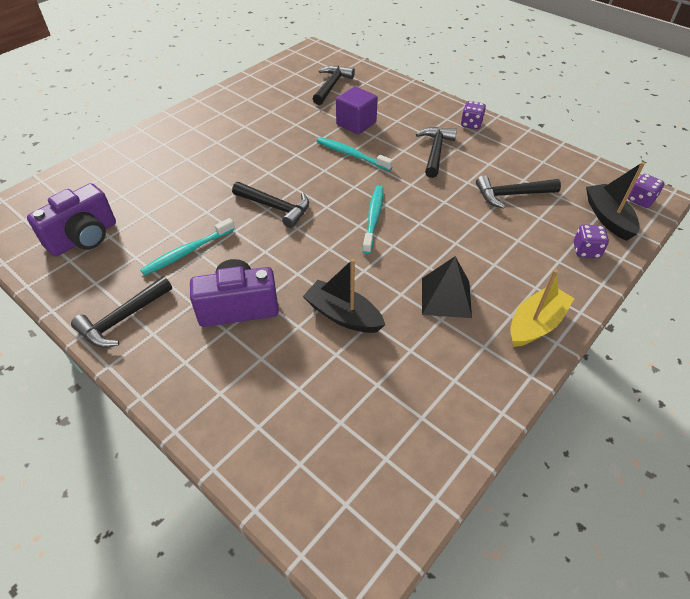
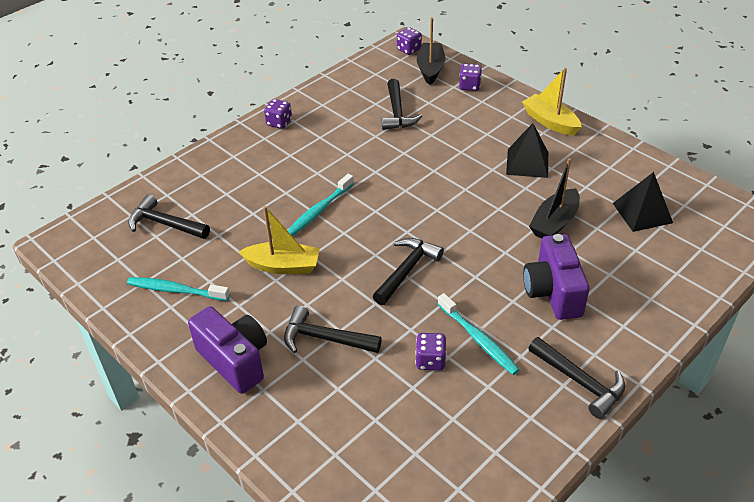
camera: 85 degrees left, 5 degrees down
(84, 238) = (456, 444): purple camera -> purple camera (235, 360)
(170, 223) = (430, 361): none -> purple dice
(284, 142) = (283, 266): none -> yellow boat
(356, 124) = (258, 205): purple cube -> none
(366, 404) = (642, 213): none -> black pyramid
(373, 218) = (427, 199): turquoise toothbrush -> turquoise toothbrush (176, 290)
(435, 151) = (323, 151): black hammer -> black hammer (324, 338)
(608, 218) = (430, 69): black boat -> black boat turned 105 degrees clockwise

